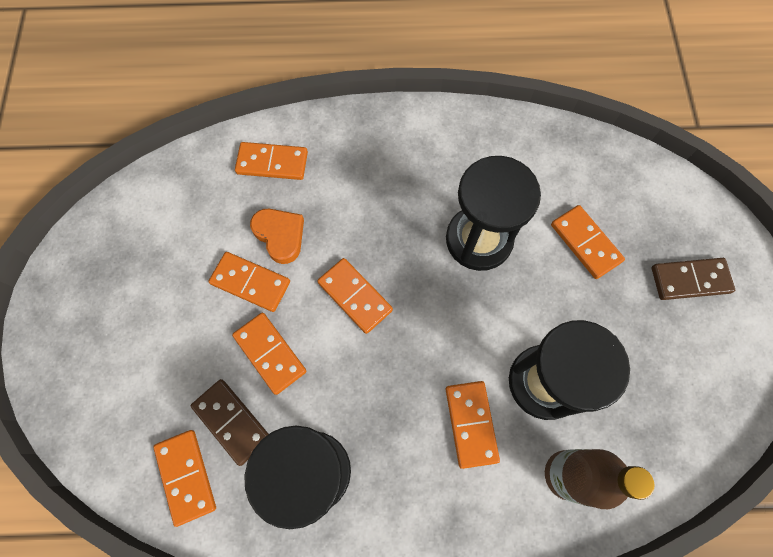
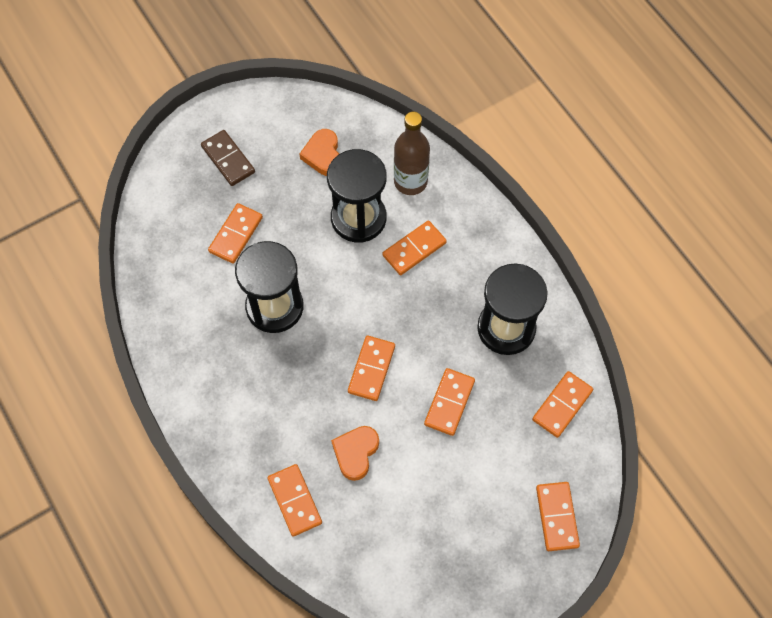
camera: 120 degrees left, 5 degrees down
(232, 421) = (510, 398): brown domino -> none
(250, 282) = (406, 450): orange domino -> orange domino (556, 517)
(652, 388) = (323, 155): none -> orange heart

